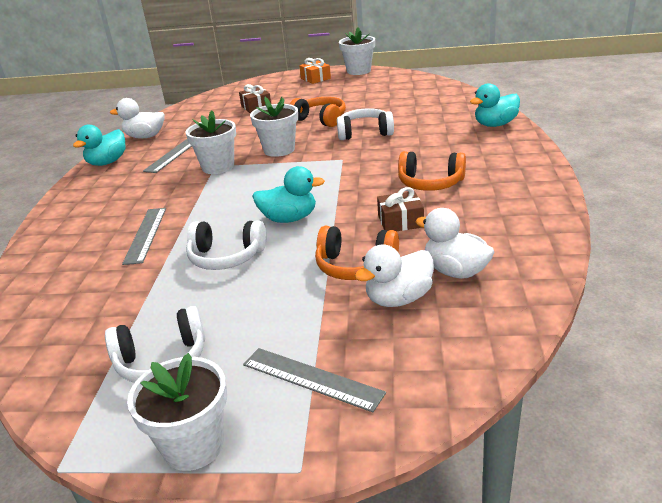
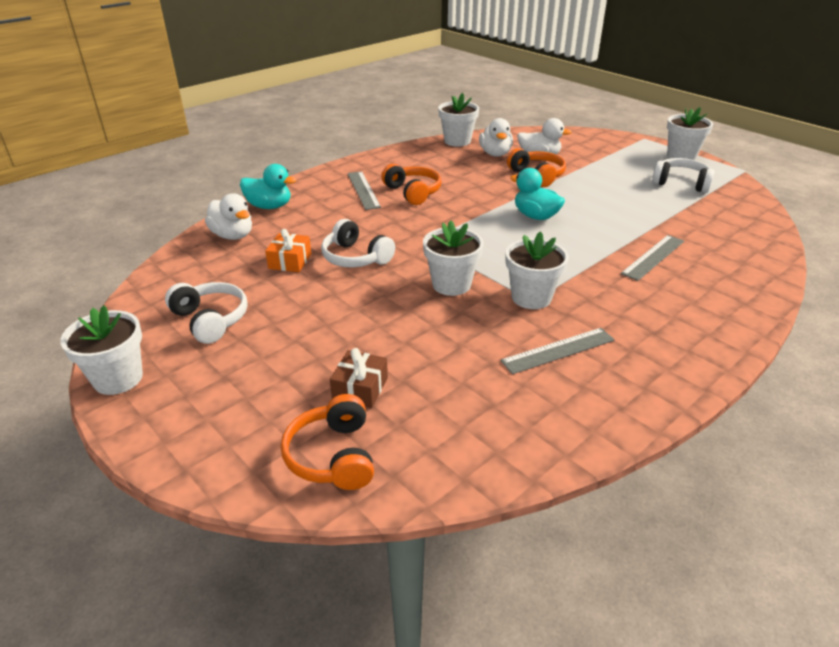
camera: 140 degrees left, 5 degrees up
(107, 162) = (651, 390): turquoise duck -> none
(145, 137) = (567, 423): white duck -> white duck (233, 235)
(226, 257) = (605, 213): white headphones -> white headphones (210, 320)
(311, 379) = (614, 152): grey ruler -> grey ruler (363, 190)
(315, 78) = (184, 407): orange gift -> orange gift (290, 261)
(320, 119) = (348, 303): orange headphones -> orange headphones (333, 456)
(400, 221) = (475, 182): brown gift -> none
(538, 264) = (457, 141): none -> white flower pot

